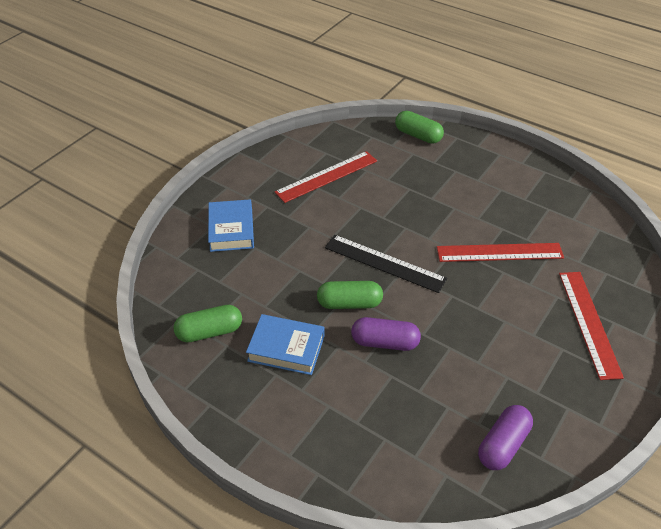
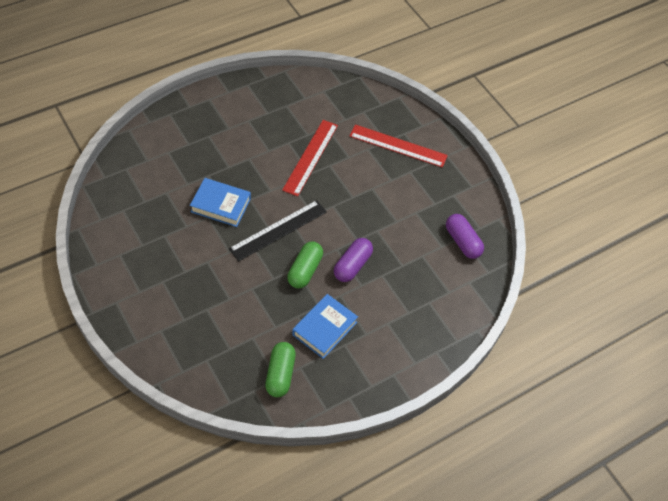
camera: 70 degrees left, 10 degrees up
(231, 230) = (174, 318): blue book -> blue book (220, 205)
(327, 176) = (155, 223): red ruler -> none
(418, 135) = (148, 137): green capsule -> none

